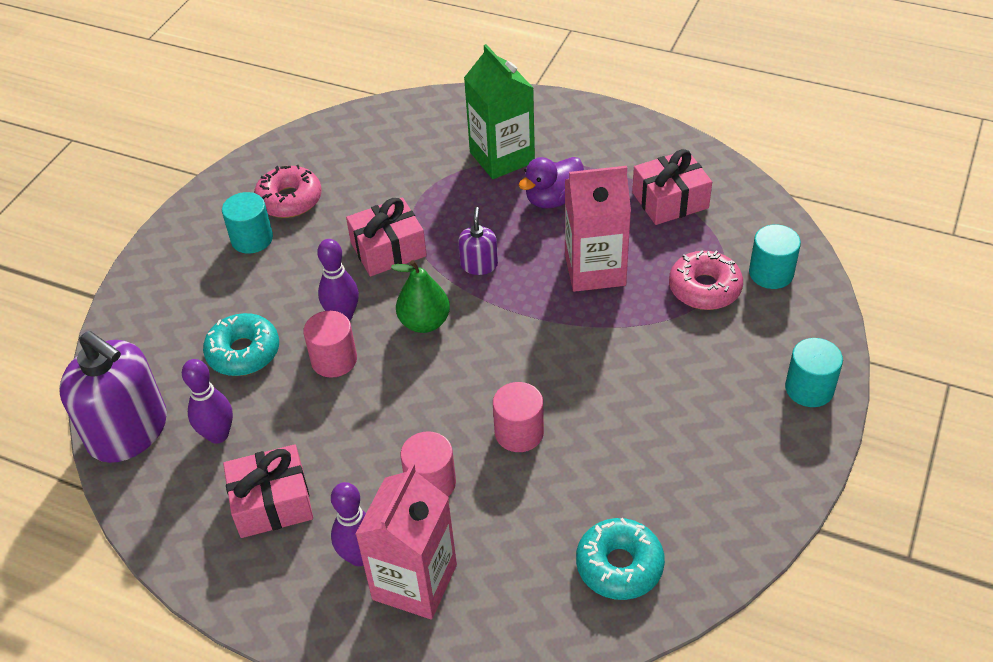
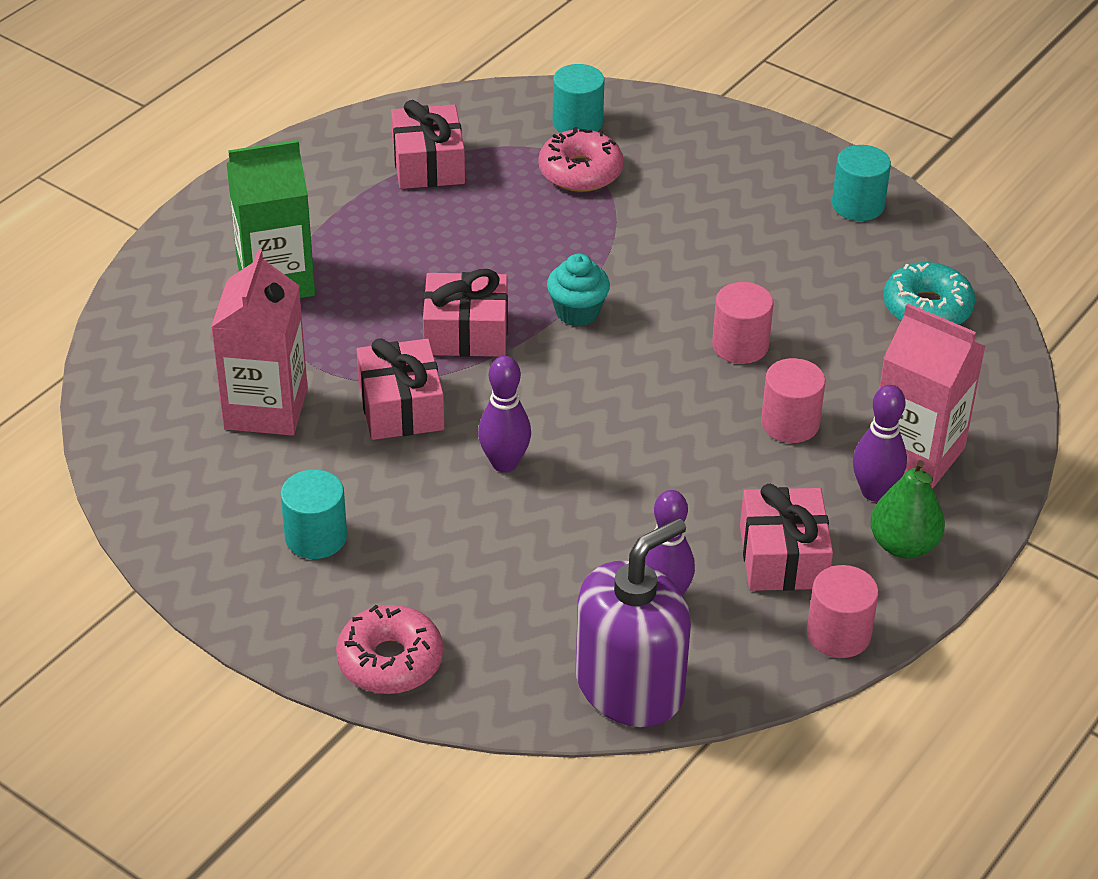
camera: 80 degrees left, 5 degrees down
(243, 352) = (532, 563): turquoise donut -> none
(289, 200) = (252, 491): pink donut -> pink donut (390, 661)
(334, 360) = (577, 480): pink cylinder -> pink cylinder (838, 634)
(424, 322) = (545, 393): green pear -> green pear (903, 545)
(479, 265) = (466, 333): purple soap dispenser -> pink gift
(525, 322) = (577, 312): none -> turquoise cupcake
(553, 199) = (379, 252): purple duck -> none
(595, 270) = (516, 243): pink carton -> pink carton (266, 408)
(809, 388) = (745, 139): turquoise cylinder -> turquoise cylinder (858, 205)

